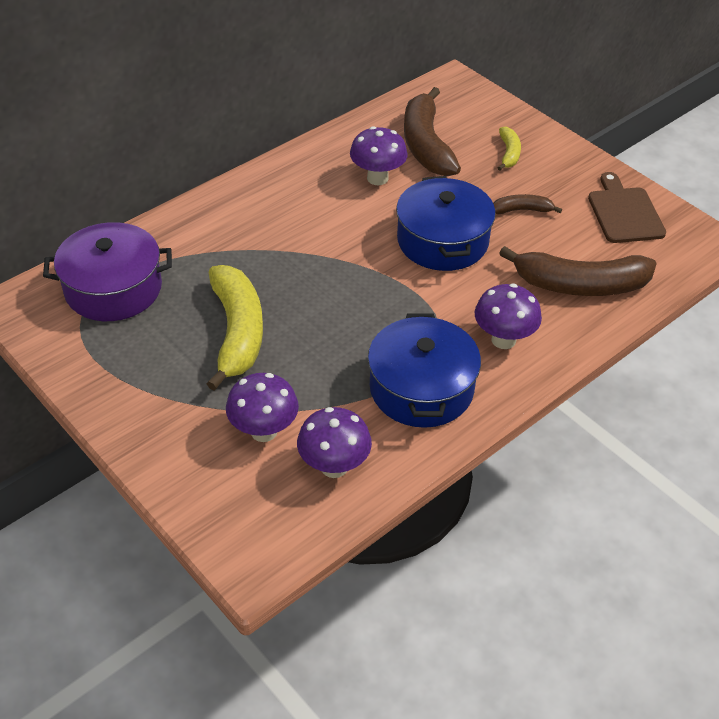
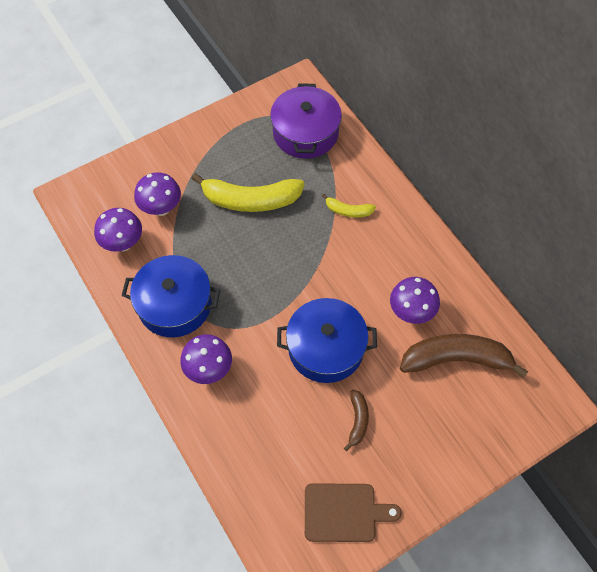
camera: 100 degrees right, 15 degrees up
(509, 153) = (439, 429): yellow banana -> yellow banana (348, 211)
(580, 285) = (257, 444): brown banana -> none

